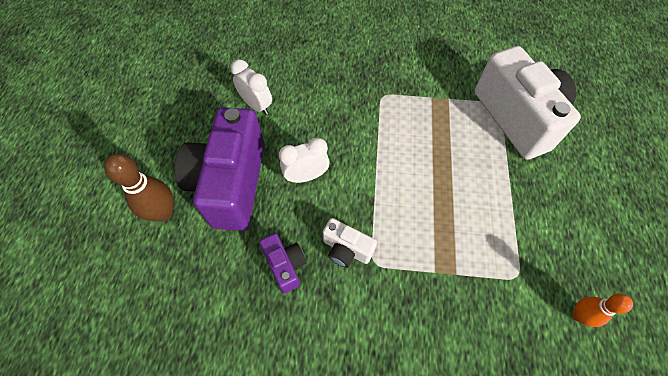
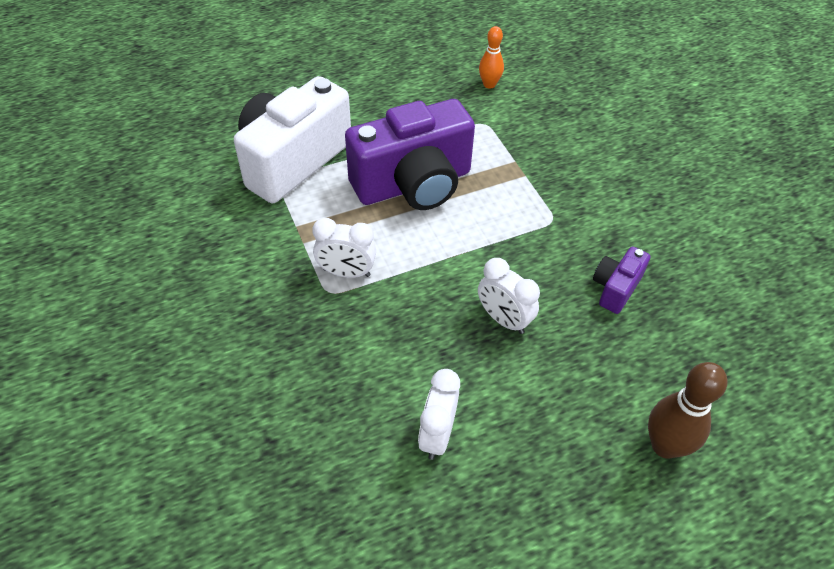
camera: 120 degrees left, 10 degrees down
(231, 183) = (572, 394): purple camera -> purple camera (413, 184)
(346, 249) = (558, 246): white camera -> none
(394, 109) = (346, 272): none -> white clock

